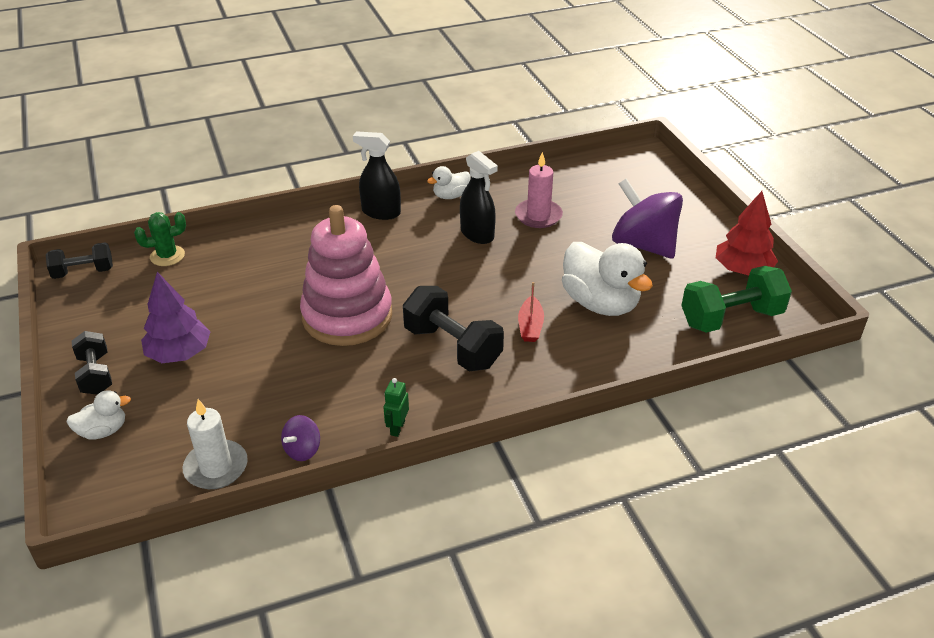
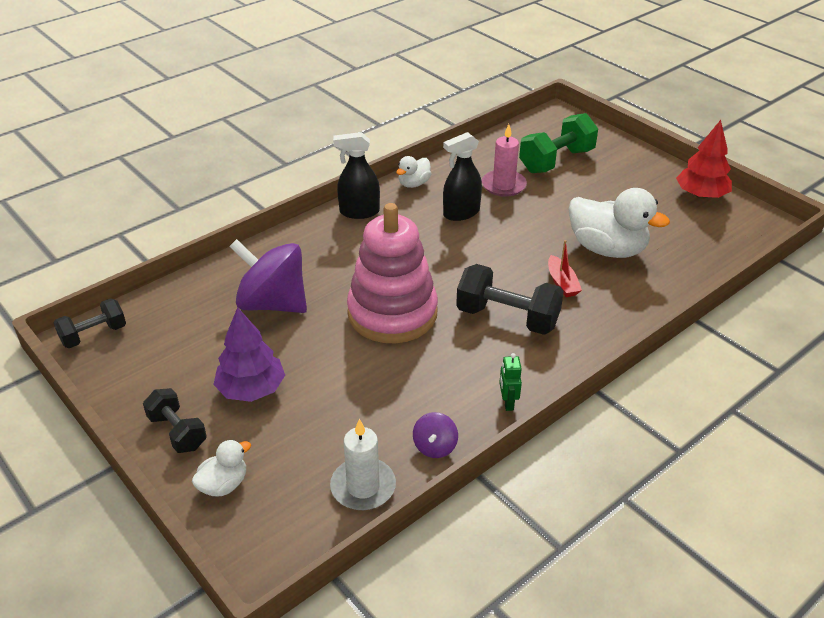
camera: 20 degrees left, 0 degrees up
(167, 256) = (174, 298): green cactus -> none
(477, 234) = (461, 213): black spray bottle -> black spray bottle turned 120 degrees clockwise
(643, 245) = (609, 192): purple spinning top -> purple spinning top (273, 303)
(731, 318) = (719, 237): green dumbbell -> green dumbbell (556, 161)

